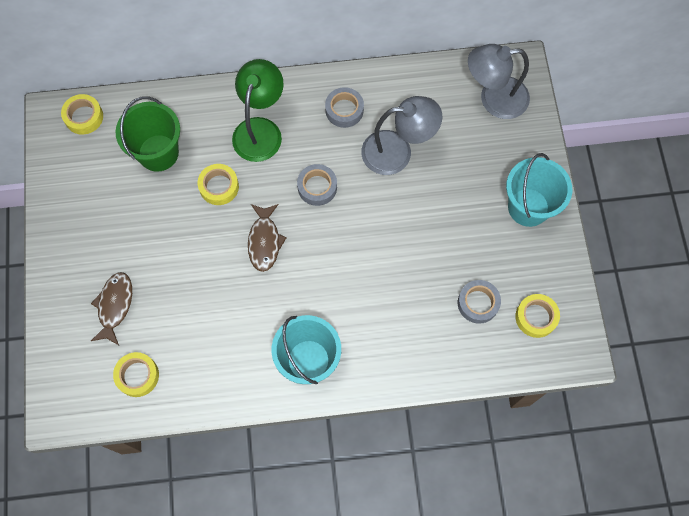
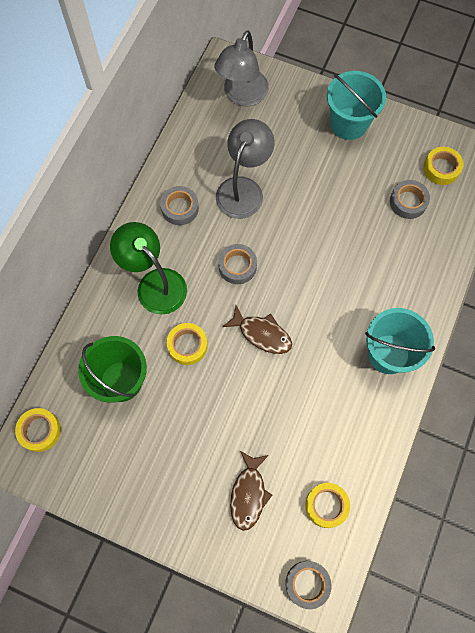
camera: 60 degrees left, 0 degrees up
(62, 393) = (307, 584): none -> grey tape
(114, 306) = (248, 494): brown fish -> brown fish turned 120 degrees counterclockwise

